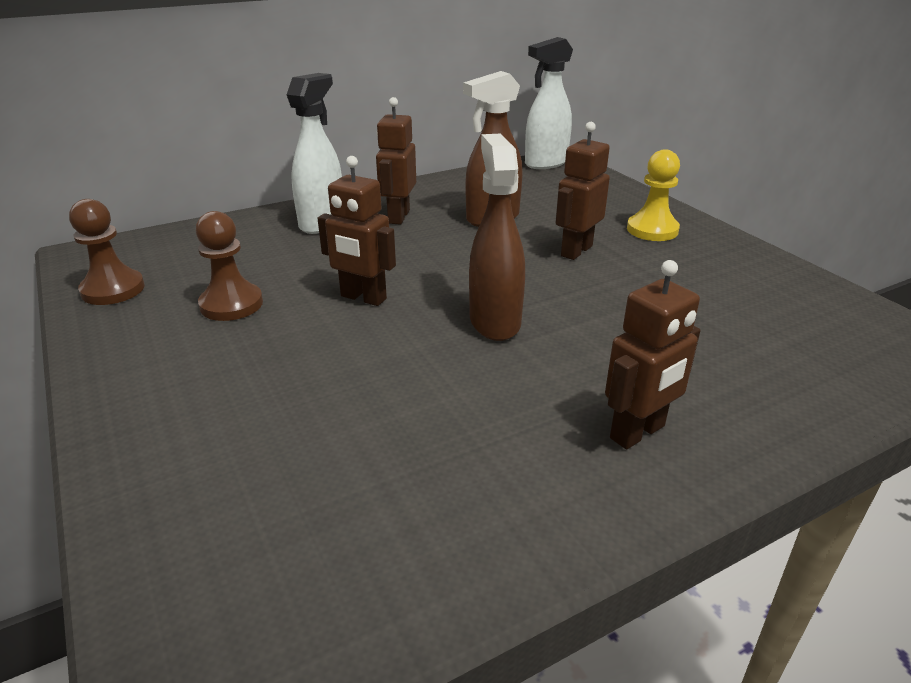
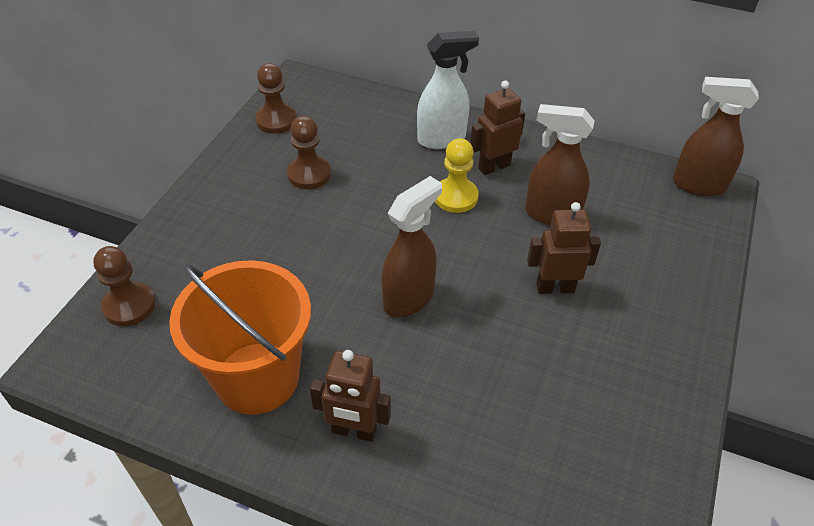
camera: 50 degrees right, 15 degrees up
(194, 548) = (129, 305): none -> brown pawn
(363, 298) = (372, 222): brown robot -> none
(481, 474) = (257, 378): none -> orange bucket
(545, 163) = (698, 185): white spray bottle -> brown spray bottle
(652, 230) = (649, 315): yellow pawn -> yellow pawn (455, 197)

